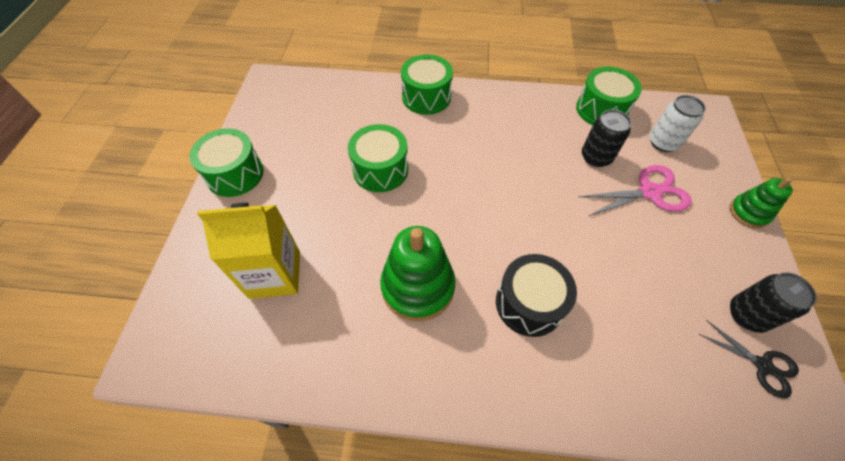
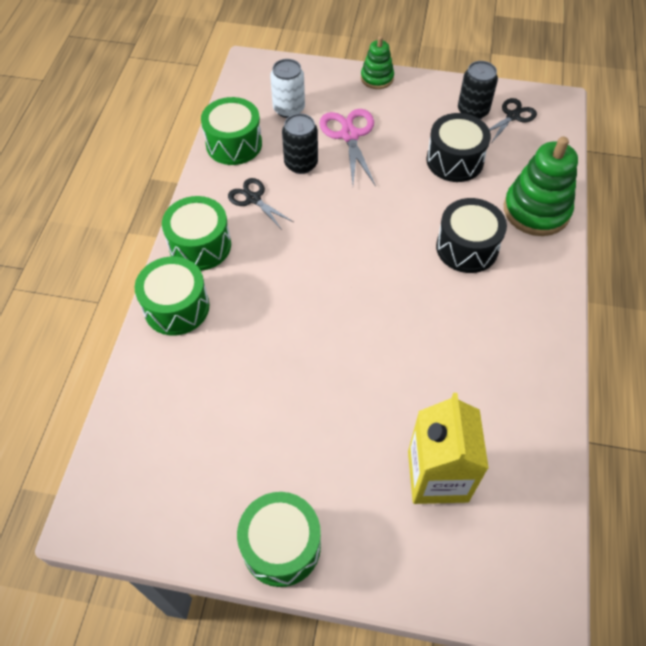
camera: 85 degrees left, 0 degrees up
(380, 170) = (294, 364): green drum -> green drum (200, 245)
(418, 287) = (451, 335): green stacking toy -> green stacking toy (536, 210)
(543, 128) = (253, 199): none -> black scissors
(653, 293) = (454, 160): none -> black drum

